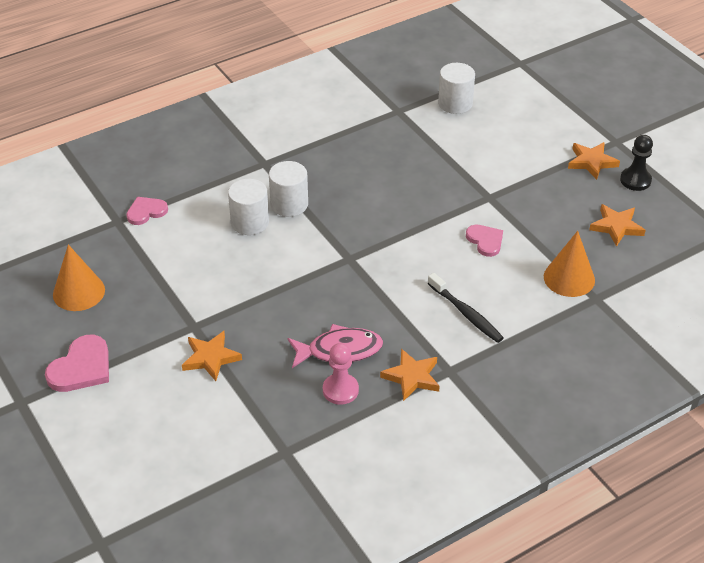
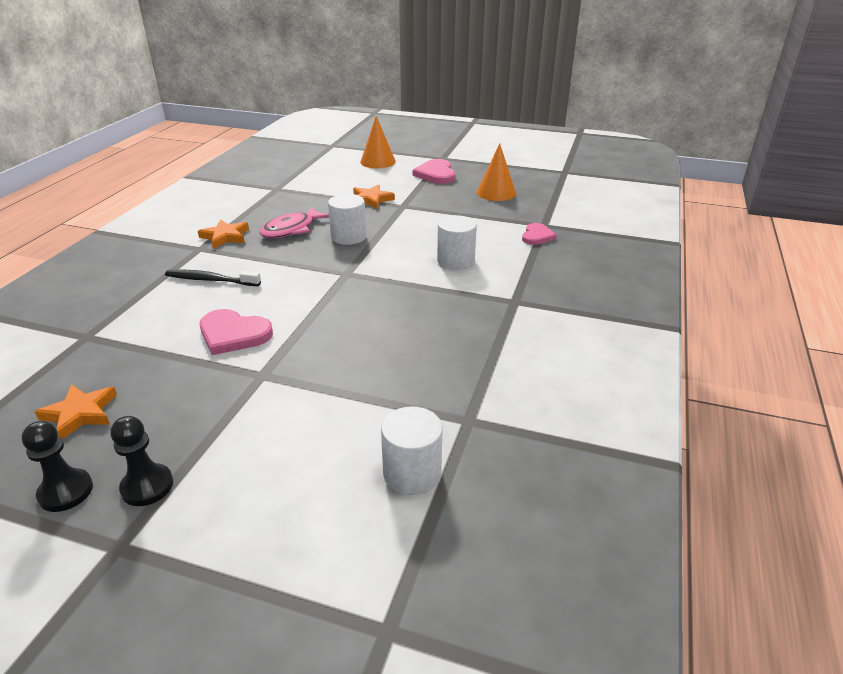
camera: 140 degrees right, 10 degrees down
(289, 204) = (445, 284): white cylinder -> white cylinder (348, 237)
(340, 390) = (270, 216): pink pawn -> none
(485, 241) = (233, 334): pink heart -> pink heart, size x1.52
(569, 278) = (122, 341): orange cone -> orange cone (378, 161)
(591, 162) = (147, 486): orange star -> black pawn

